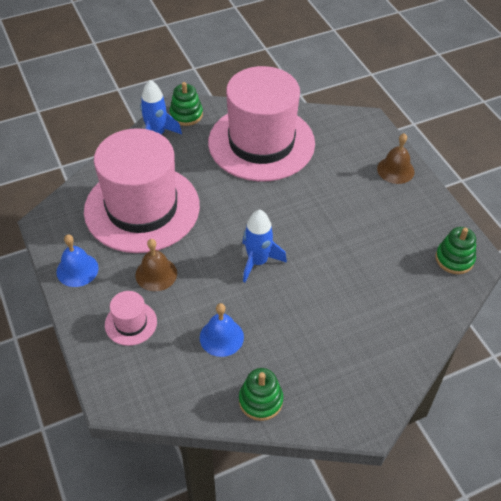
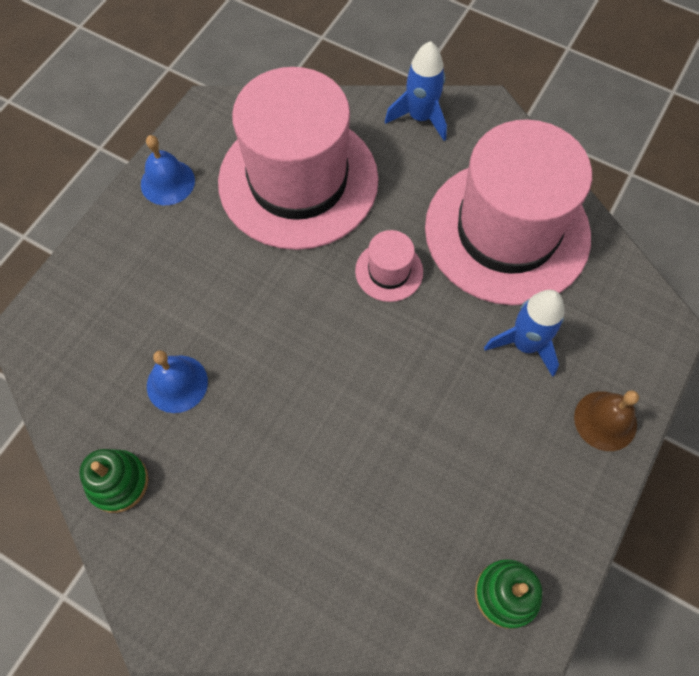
camera: 55 degrees right, 15 degrees up
(131, 323) = (134, 280): pink hat -> pink hat (389, 271)
(156, 274) = (216, 258): brown bell -> none
(186, 115) = (479, 124): green stacking toy -> none
(258, 261) = (313, 351): blue rocket -> blue rocket (525, 344)

